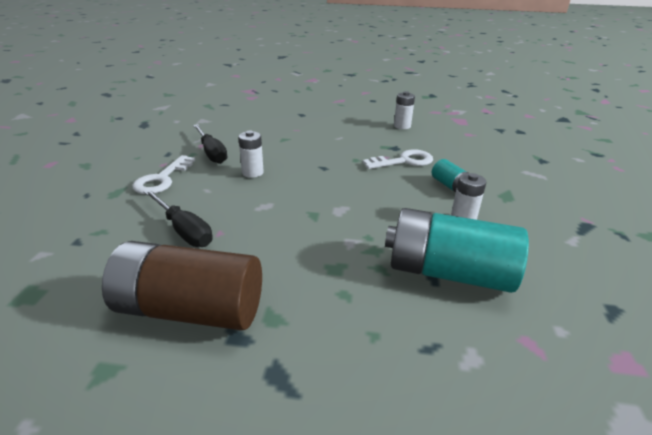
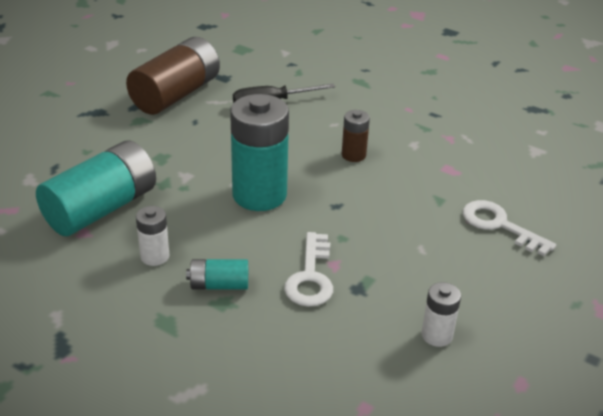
camera: 115 degrees right, 5 degrees up
(162, 179) = (372, 104): white key -> white key (500, 225)
(211, 153) = (421, 139): black screwdriver -> none
(252, 172) = (353, 155): white battery -> brown battery
(342, 198) = (259, 195): none -> turquoise battery

